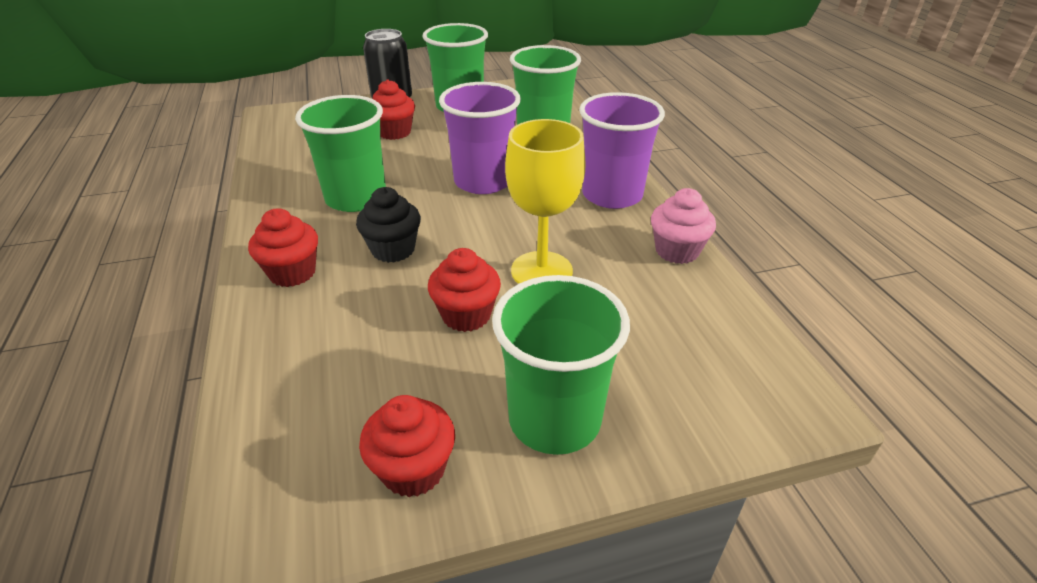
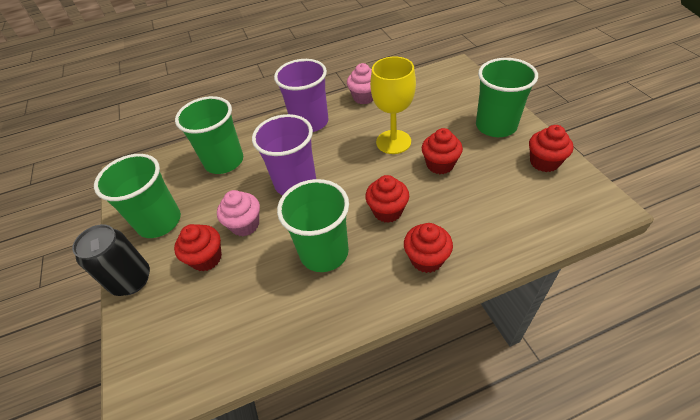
camera: 90 degrees left, 10 degrees up
(393, 249) = (387, 211): black cupcake -> red cupcake
(428, 150) = (245, 225): none -> pink cupcake

